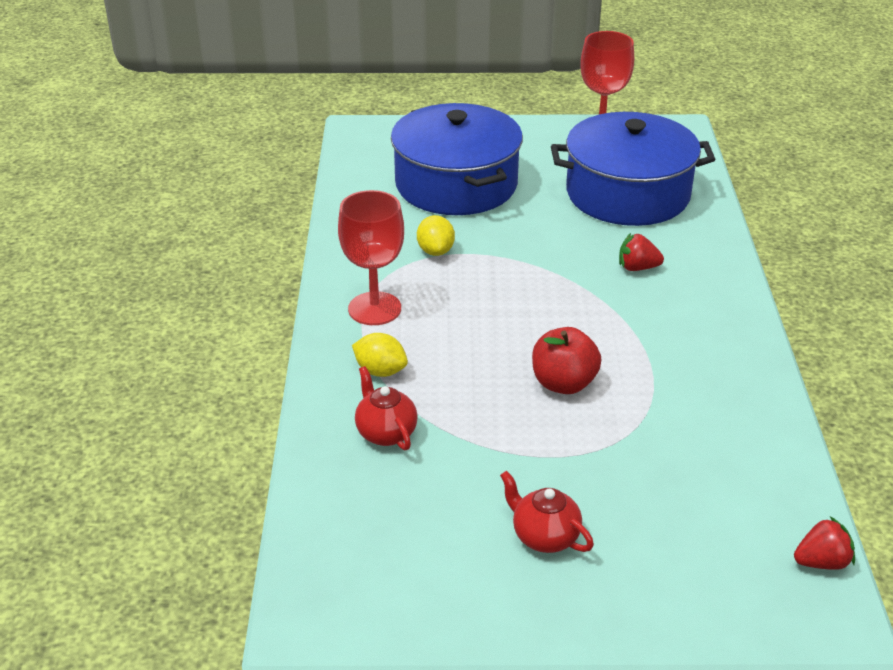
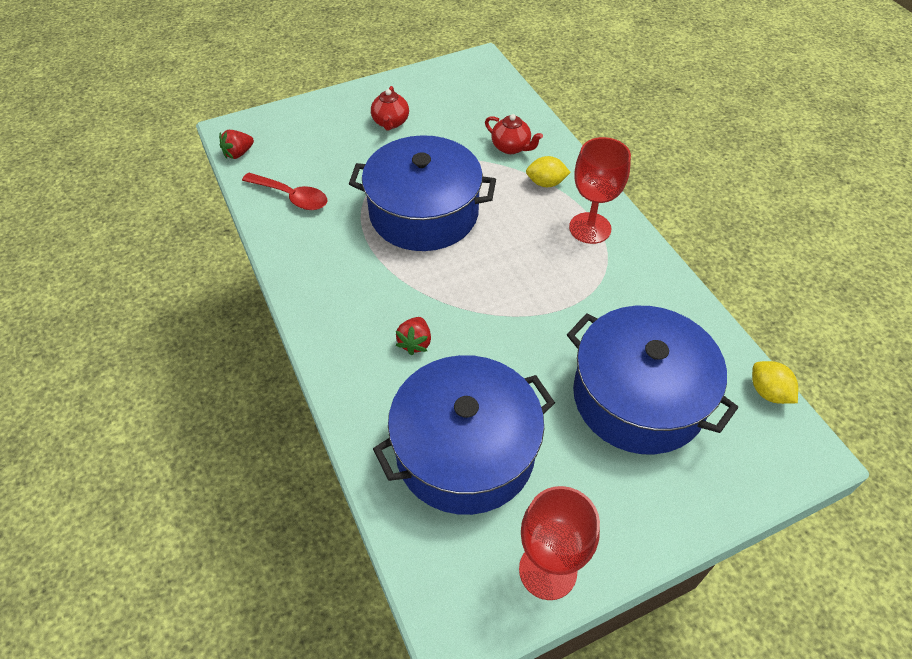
camera: 155 degrees right, 15 degrees up
(435, 251) = (590, 300): yellow lemon -> yellow lemon (768, 392)
(544, 536) = (390, 122): red teapot -> red teapot turned 75 degrees clockwise
(563, 383) = (424, 213): red apple -> blue pot
(637, 268) = (415, 343): red strawberry -> red strawberry turned 120 degrees clockwise
(741, 460) = (292, 197): none -> red spoon

